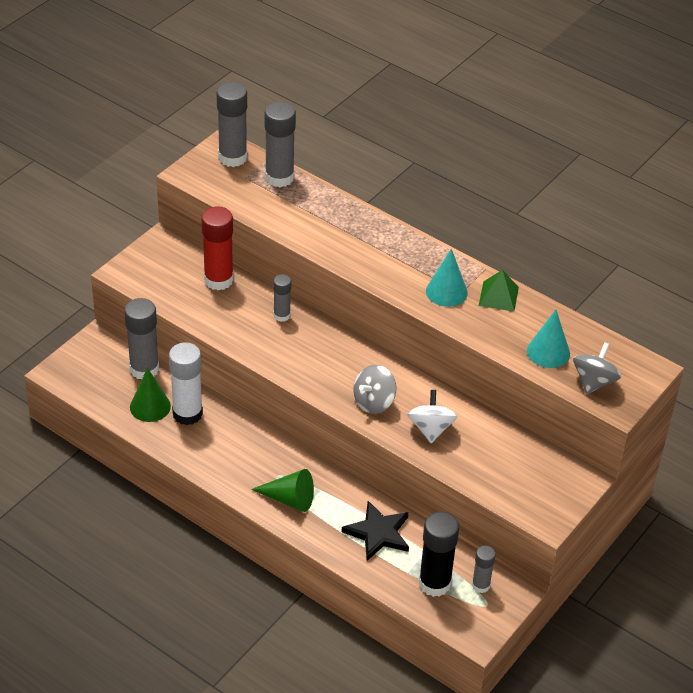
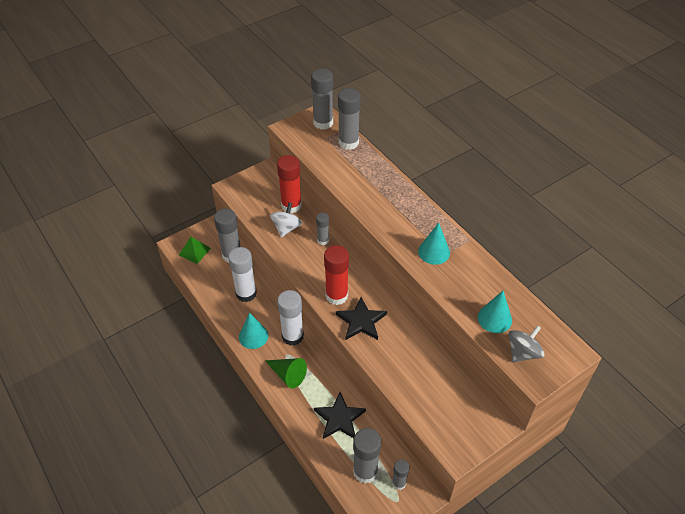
camera: 20 degrees right, 5 degrees up
(150, 406) = (224, 282): green cone -> none
(222, 463) = (253, 336): none -> turquoise cone
(275, 452) = (292, 336): none -> white glue stick
(329, 379) = (336, 295): none -> red glue stick
(374, 402) = (361, 321): grey spinning top -> black star
(431, 429) = (394, 352): white spinning top -> white spinning top (286, 228)
(434, 583) = (365, 471): black glue stick -> grey glue stick
(498, 296) = (472, 264): green pyramid -> green pyramid (194, 251)

